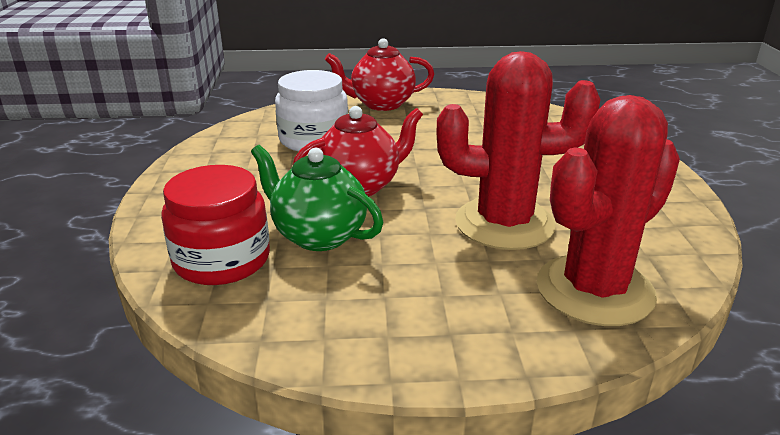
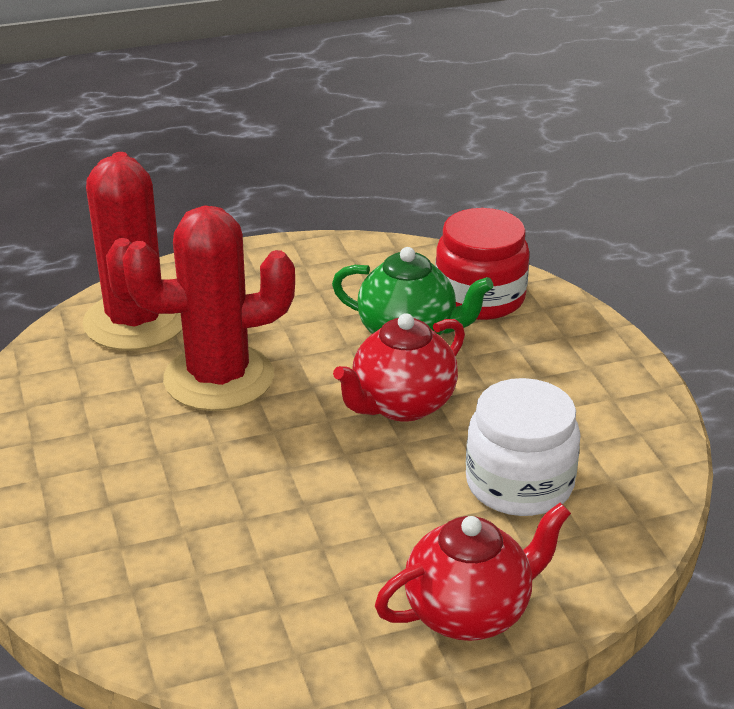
camera: 165 degrees right, 5 degrees up
(594, 290) = (135, 321): red cactus -> red cactus turned 45 degrees counterclockwise

